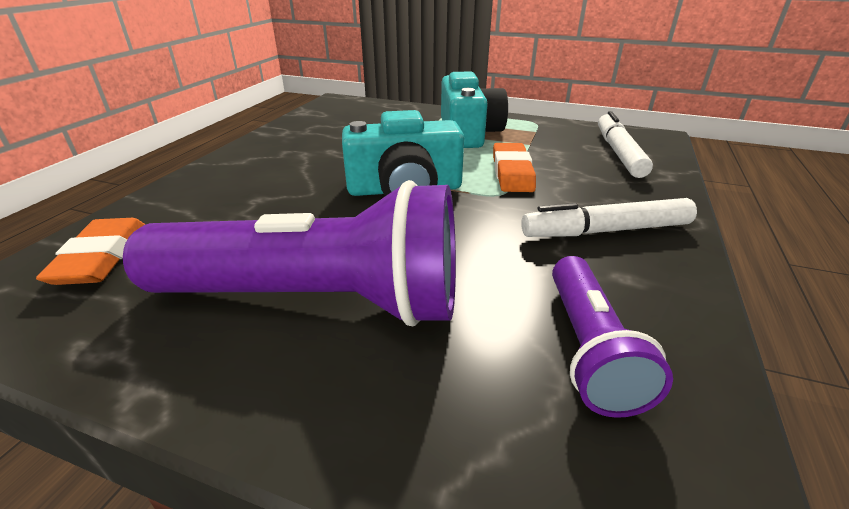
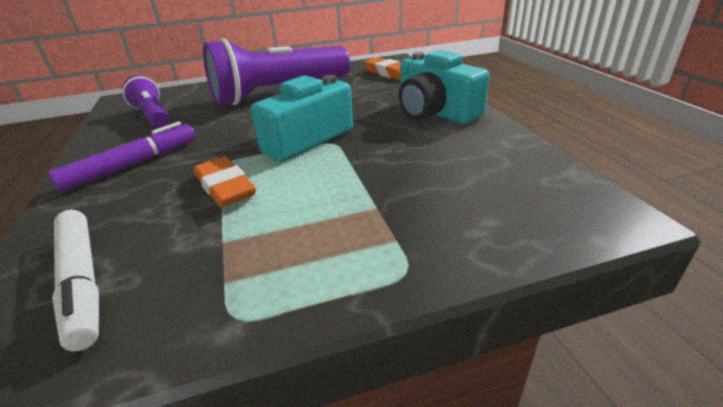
camera: 145 degrees right, 0 degrees up
(468, 133) = (322, 229): turquoise camera -> turquoise camera (435, 112)
(606, 231) = (132, 164): white marker -> purple marker

